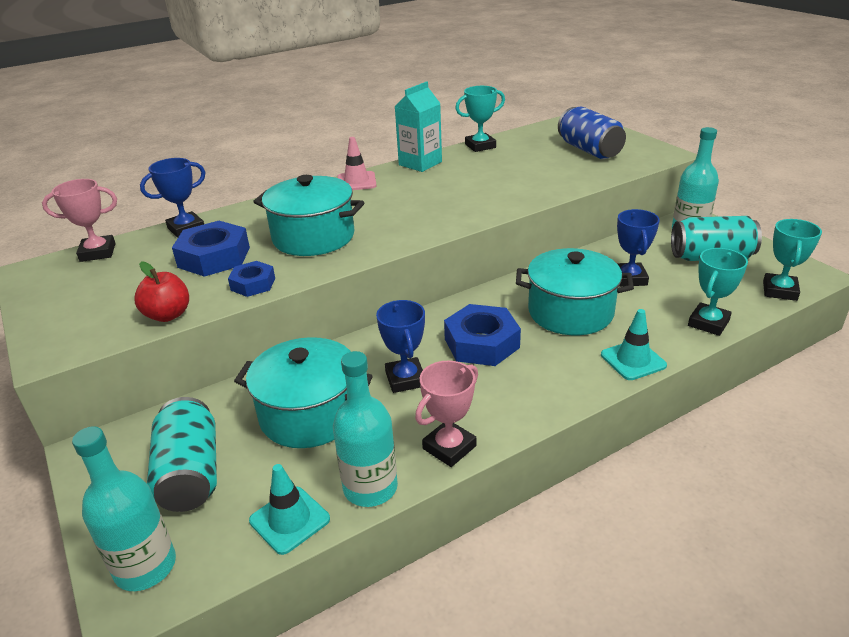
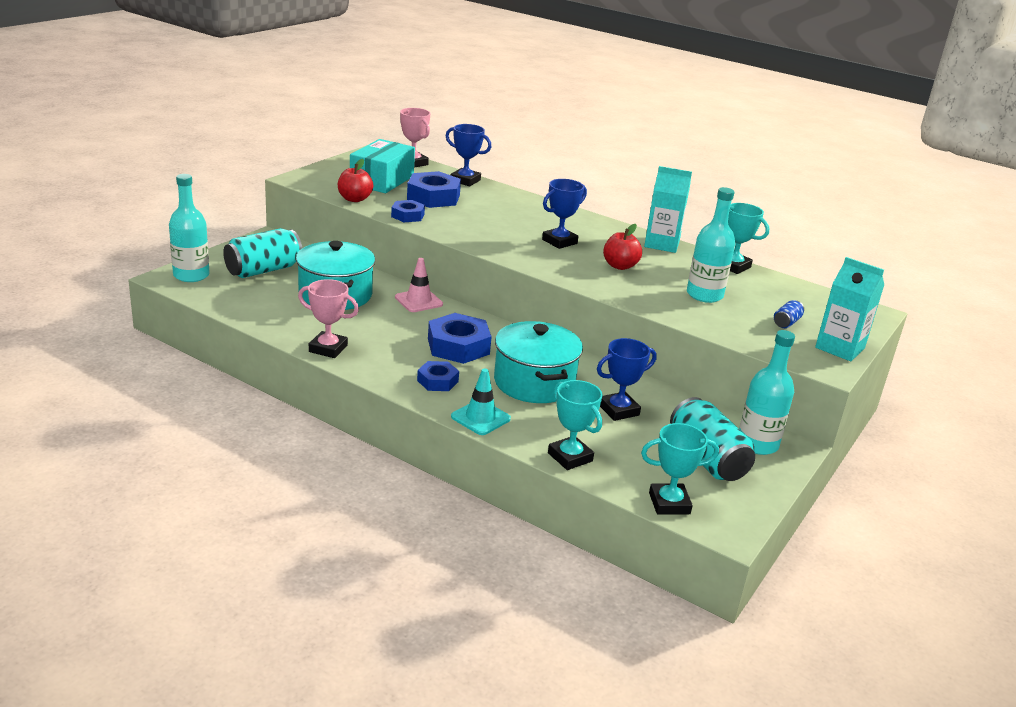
camera: 60 degrees right, 5 degrees down
(128, 284) = (382, 180): none -> turquoise box
(289, 520) = (240, 307): turquoise traffic cone -> none
(313, 237) = (488, 223): turquoise pot -> none
(356, 182) = (597, 223): pink traffic cone -> pink traffic cone (418, 301)
(370, 488) = (277, 327): turquoise bottle -> turquoise bottle (704, 295)
(405, 379) = (393, 322): blue trophy -> blue trophy (559, 241)
(456, 191) = (620, 266): none -> red apple
(552, 373) = (437, 381): none -> blue nut
(589, 150) = (786, 322): blue can -> blue can, size x0.46
(635, 142) = (839, 348): none -> turquoise carton
(708, 323) = (570, 457): turquoise trophy -> turquoise trophy turned 45 degrees clockwise

